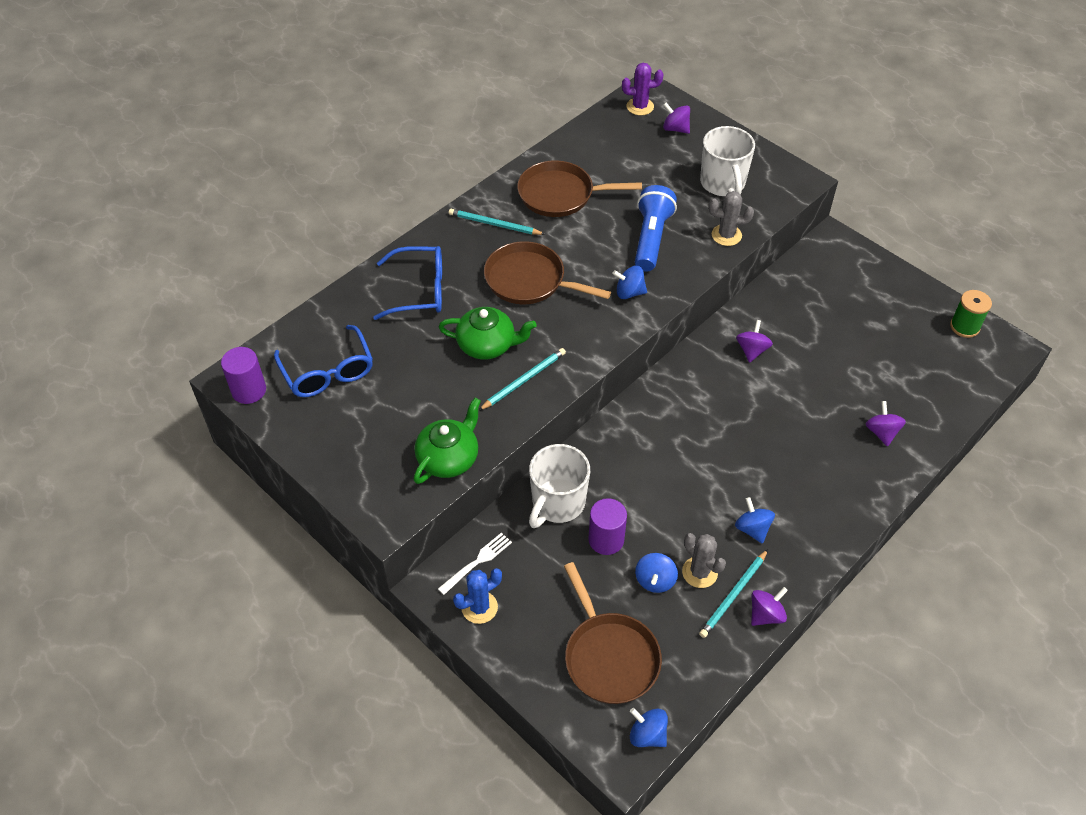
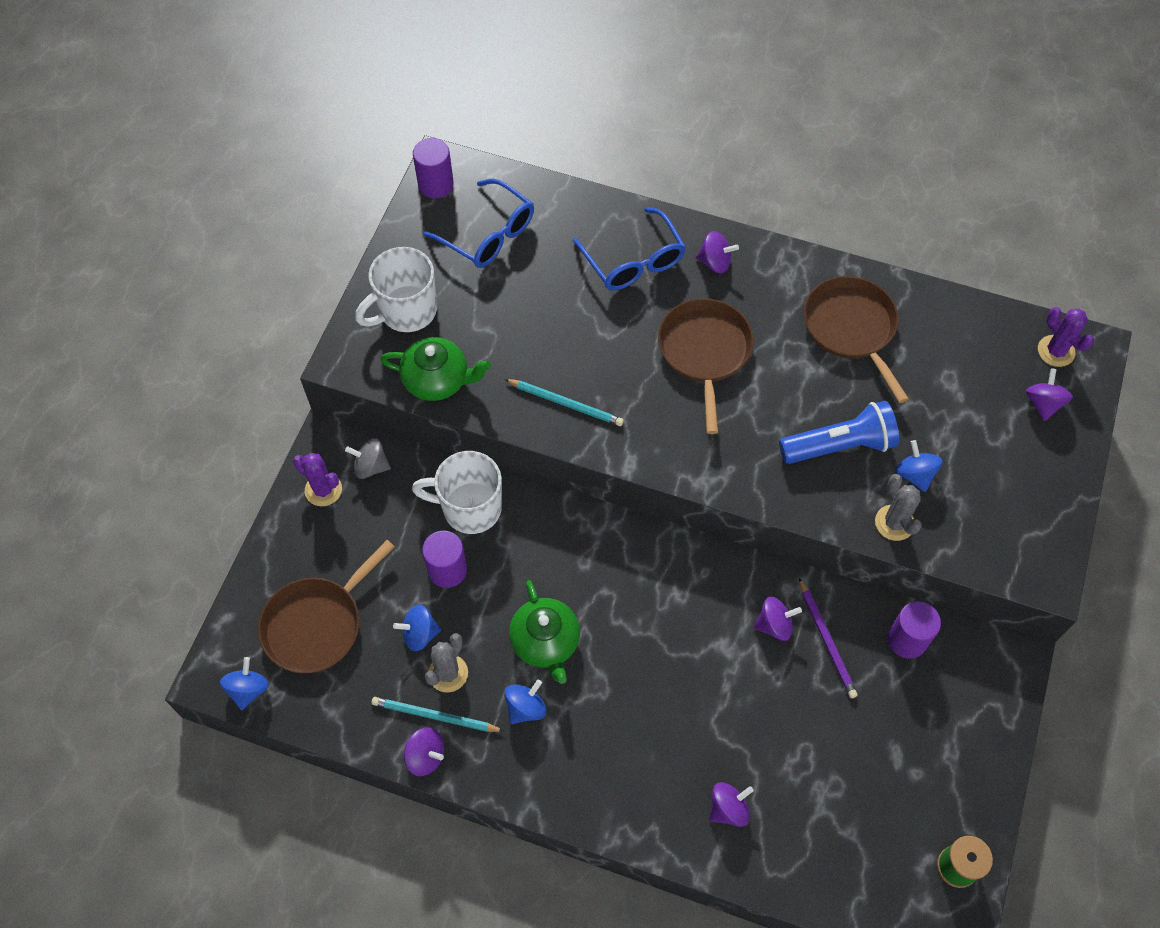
camera: 65 degrees right, 10 degrees up
(328, 372) = (488, 234): blue glasses -> blue glasses turned 90 degrees counterclockwise
(454, 244) = (715, 262): none -> purple spinning top
(477, 562) = (371, 466): white fork -> grey spinning top
(479, 607) = (323, 490): blue cactus -> purple cactus
(487, 345) = (594, 351): green teapot -> green teapot (545, 642)
(494, 224) = (766, 285): turquoise pencil -> none
(629, 292) = (743, 454): blue spinning top -> blue spinning top (914, 474)
(723, 184) = (980, 489): white mug -> white mug (406, 311)
(776, 326) = (826, 640): none -> purple pencil
(795, 284) = (907, 639): none -> purple cylinder

